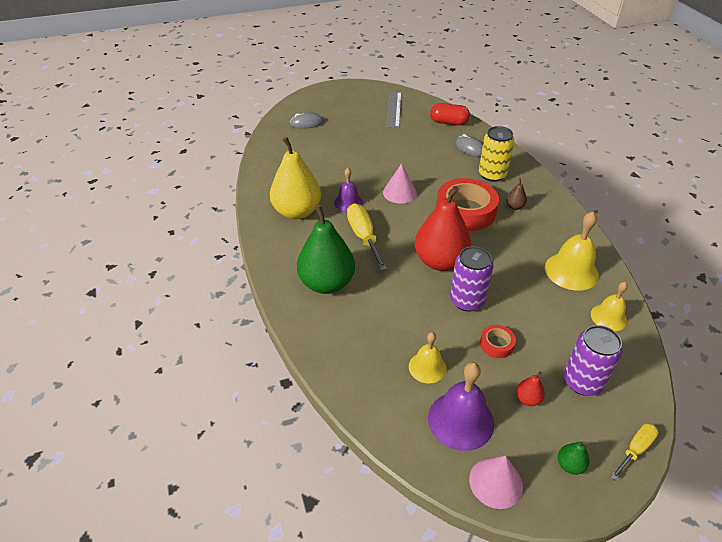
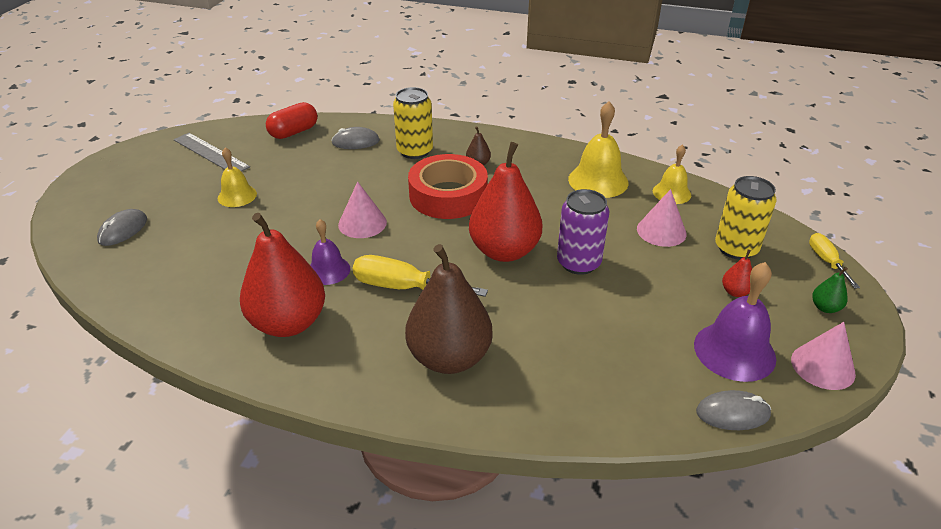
camera: 55 degrees left, 5 degrees down
(297, 212) = (288, 323): yellow pear -> red pear
(327, 283) = (449, 357): green pear -> brown pear
(397, 439) = (732, 413): none -> grey mouse
(427, 367) = (648, 339): yellow bell -> yellow bell (237, 196)
(496, 344) = (653, 275): red tape -> none
(552, 329) = (661, 231): none -> pink cone
(582, 382) = (736, 248): purple can -> yellow can

